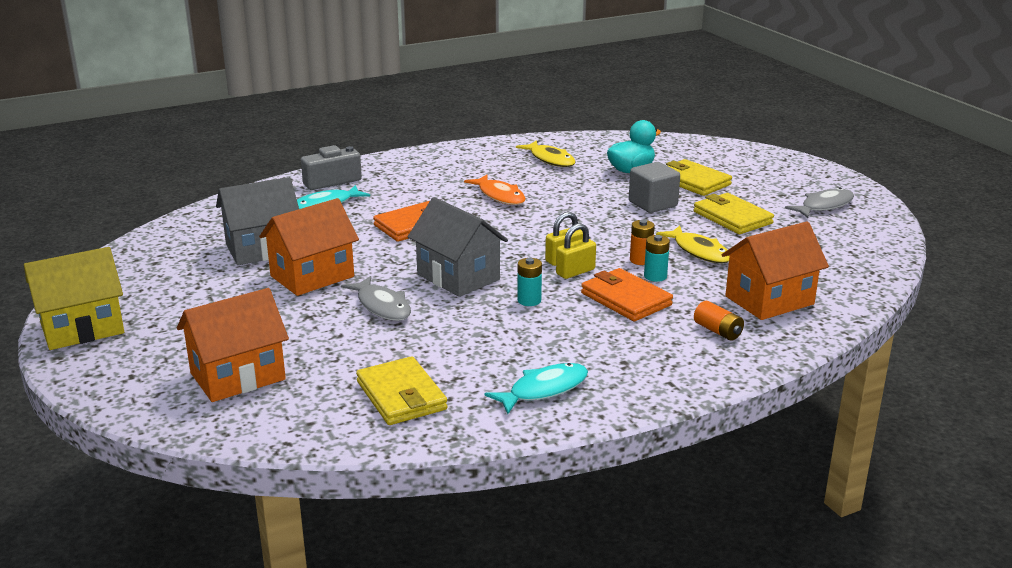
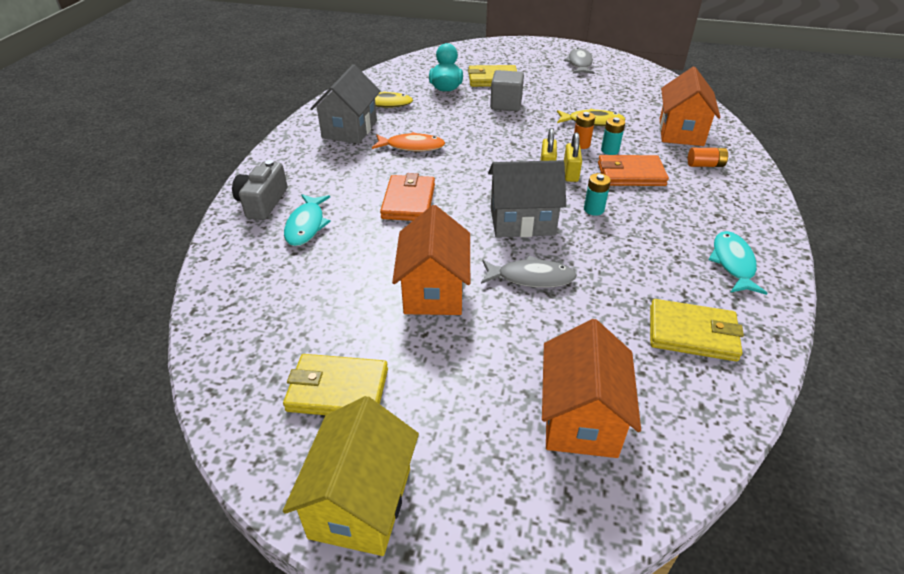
camera: 50 degrees left, 15 degrees up
(262, 249) = (342, 296): grey house -> grey house (350, 129)
(732, 217) = (559, 92): yellow wallet -> yellow wallet (337, 390)

